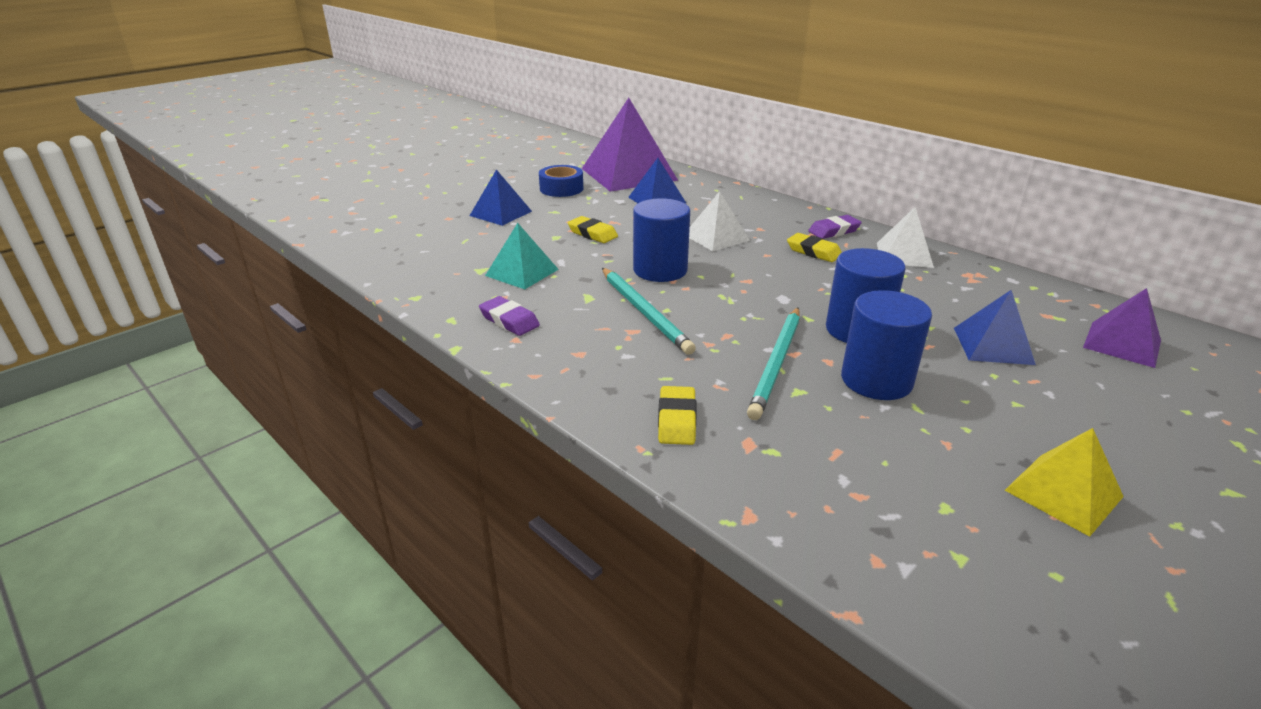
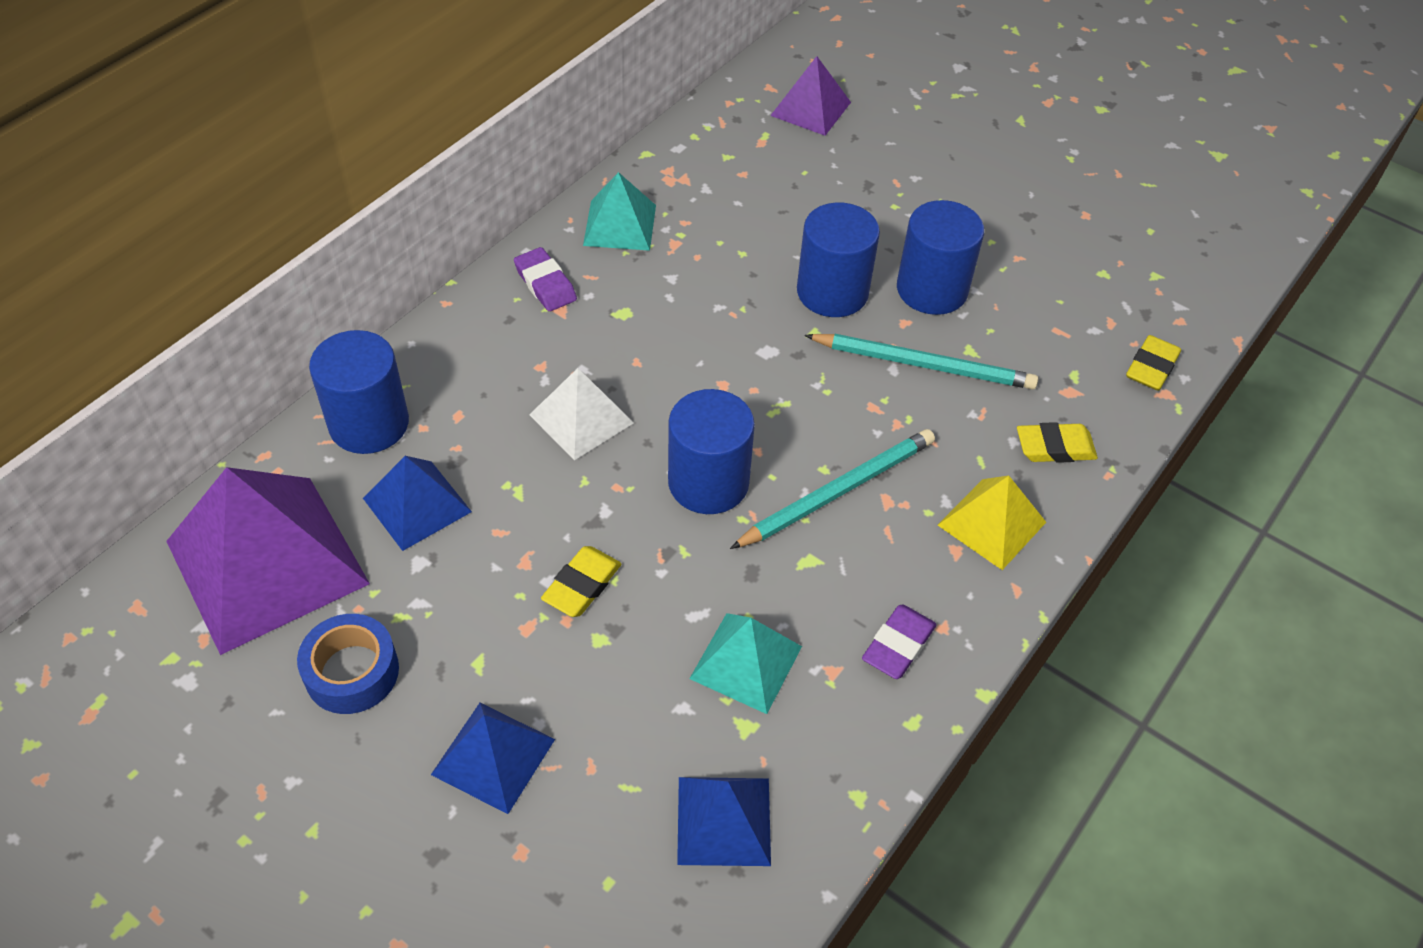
camera: 100 degrees left, 20 degrees up
(713, 190) = (369, 423): none -> blue cylinder
(813, 252) = (621, 311): yellow eraser -> yellow eraser (1151, 367)
(904, 254) = (619, 225): white pyramid -> turquoise pyramid
(993, 345) = (838, 195): blue pyramid -> blue pyramid (724, 820)
(1063, 493) = (1059, 204): yellow pyramid -> yellow pyramid (992, 523)

